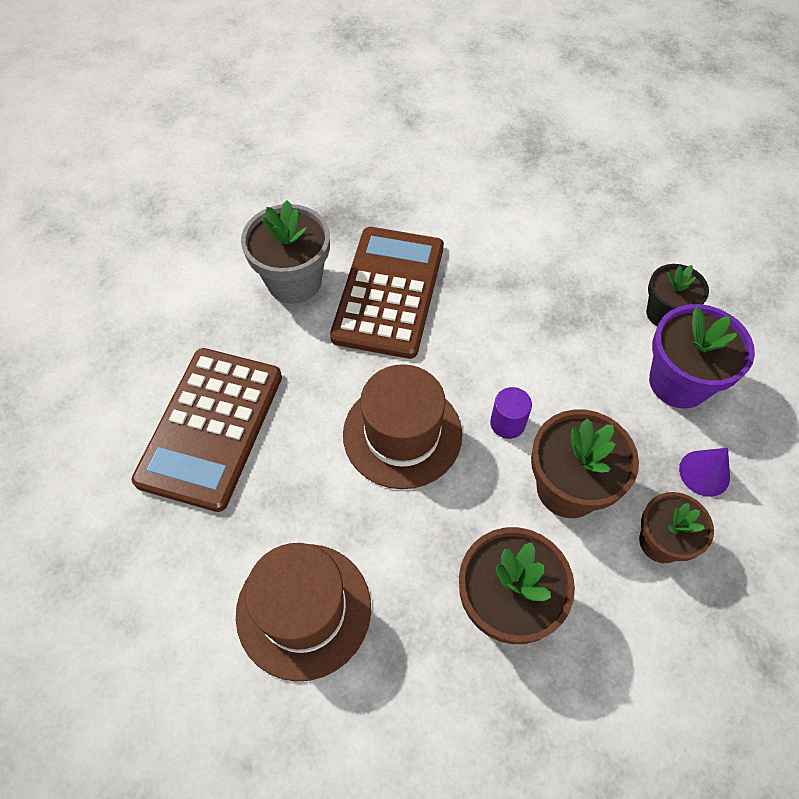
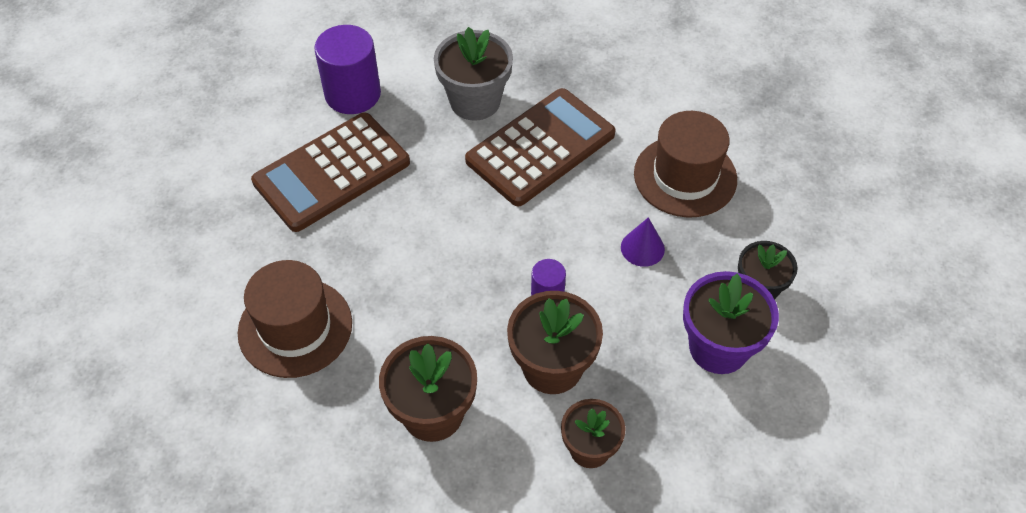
camera: 35 degrees right, 5 degrees down
(168, 337) = (353, 94): none -> purple cylinder
(402, 434) = (461, 255): brown hat -> brown hat (685, 176)
(704, 473) = (674, 425): purple cone -> purple cone (642, 248)

